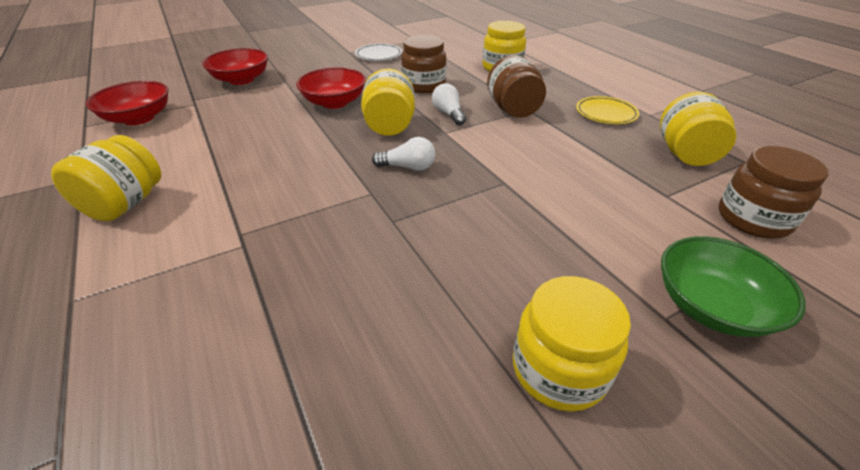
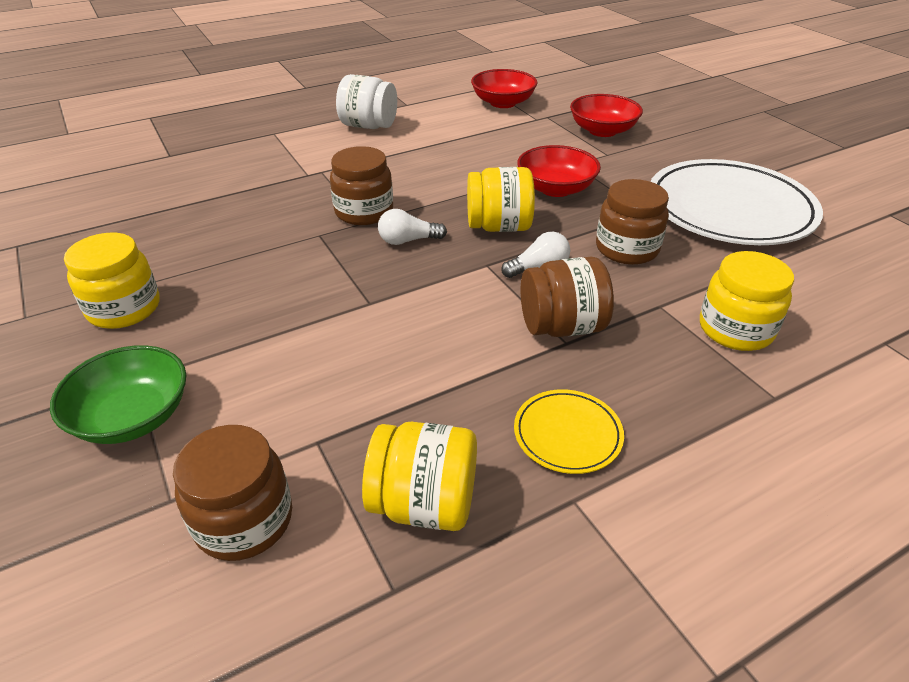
camera: 90 degrees right, 0 degrees up
(125, 204) = (368, 126): yellow jar -> white jar
(350, 194) = (364, 212): none -> brown jar
(378, 55) = (729, 209): white plate -> white plate, size x2.25
(408, 167) = (408, 240): white light bulb -> white light bulb turned 75 degrees clockwise

